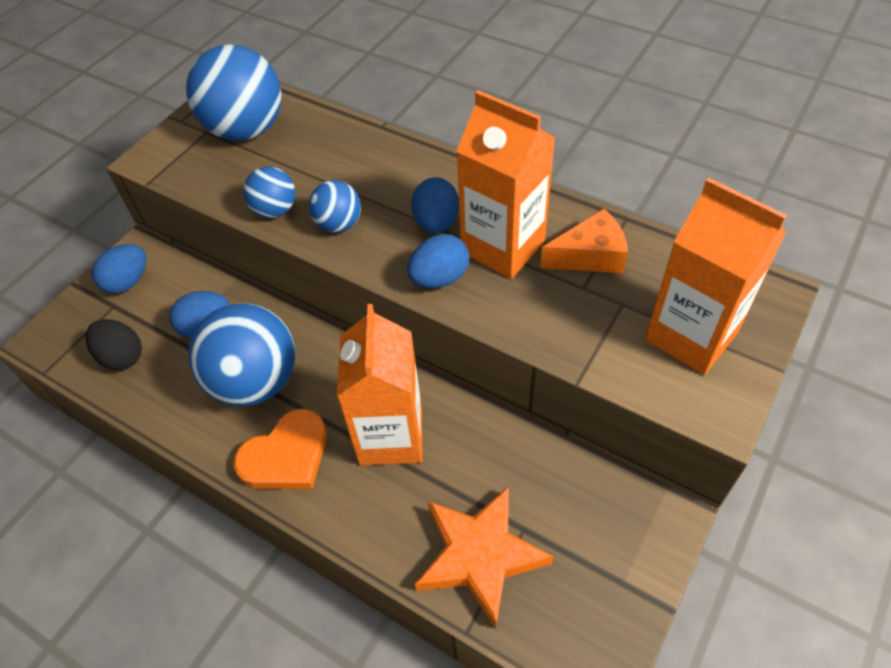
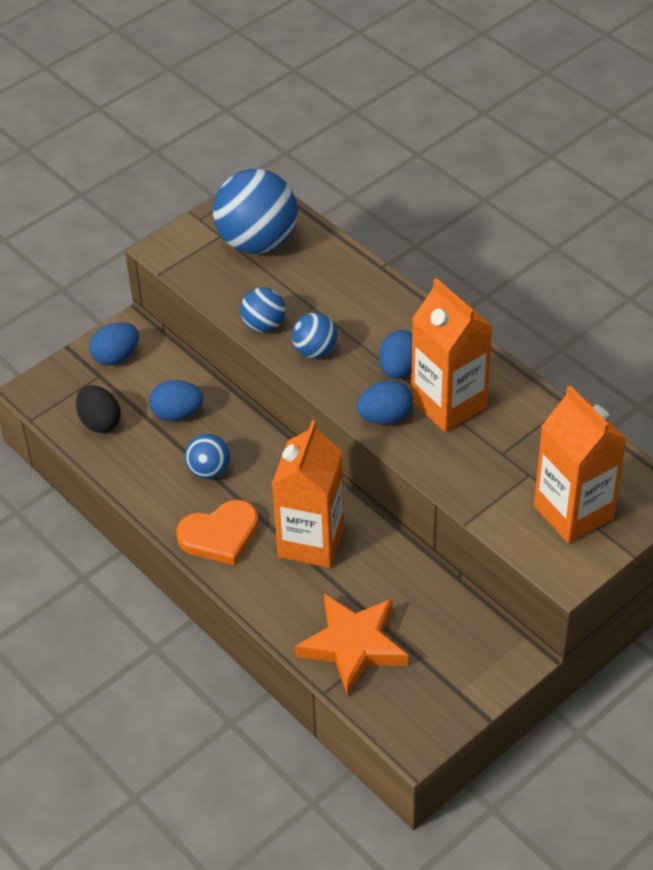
camera: 15 degrees right, 5 degrees down
(255, 381) = (209, 470): blue ball -> blue ball, size x0.51
(590, 256) = (519, 429): orange cheese -> none

